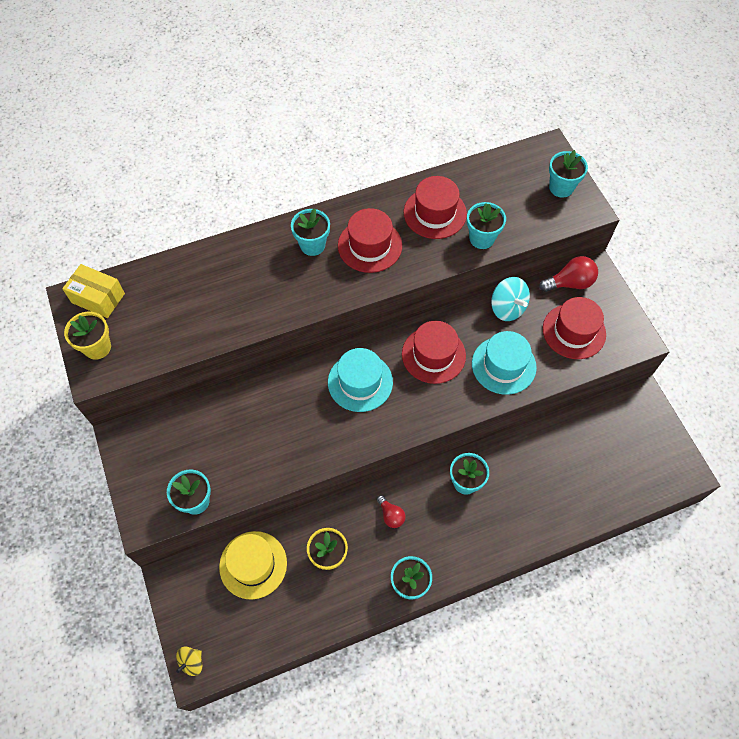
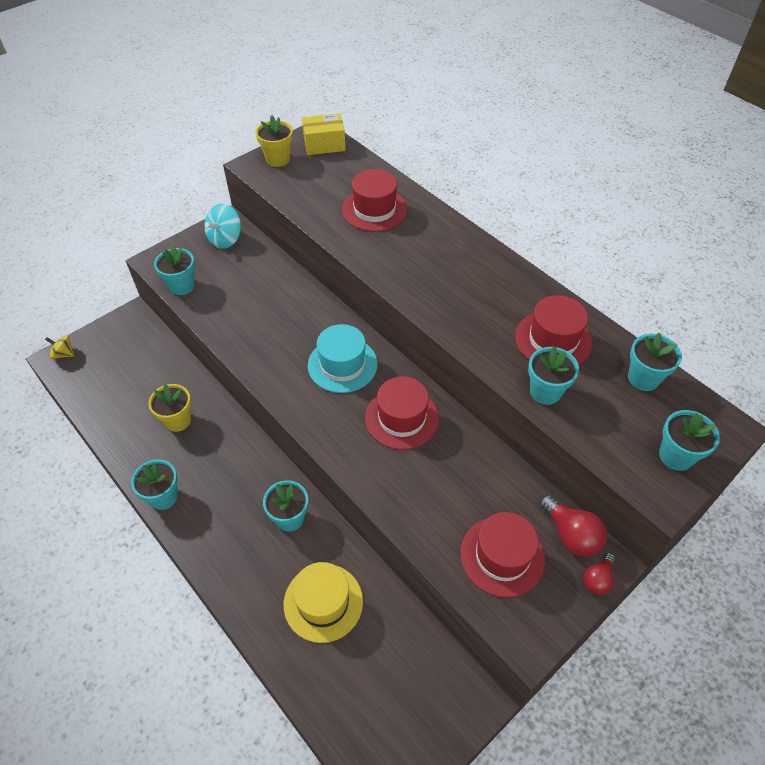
camera: 70 degrees right, 10 degrees down
(98, 298) = (324, 144): yellow box -> yellow box turned 75 degrees clockwise
(253, 564) = (157, 367): yellow hat -> yellow hat (323, 602)
(312, 245) = (452, 255): turquoise flower pot -> turquoise flower pot (643, 378)
(370, 245) = (477, 298): red hat -> red hat (374, 209)
(391, 515) = (232, 459): red light bulb -> red light bulb (597, 579)
(503, 365) = (419, 489): turquoise hat -> none
(507, 308) = (497, 474): turquoise spinning top -> turquoise spinning top (225, 239)

